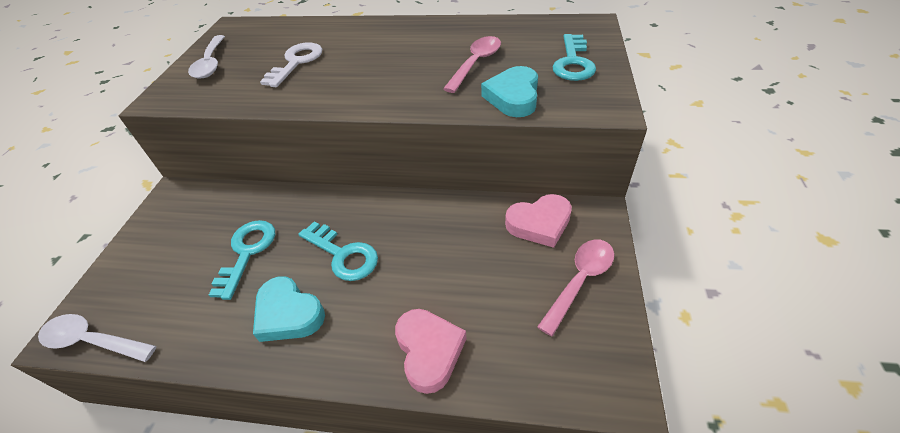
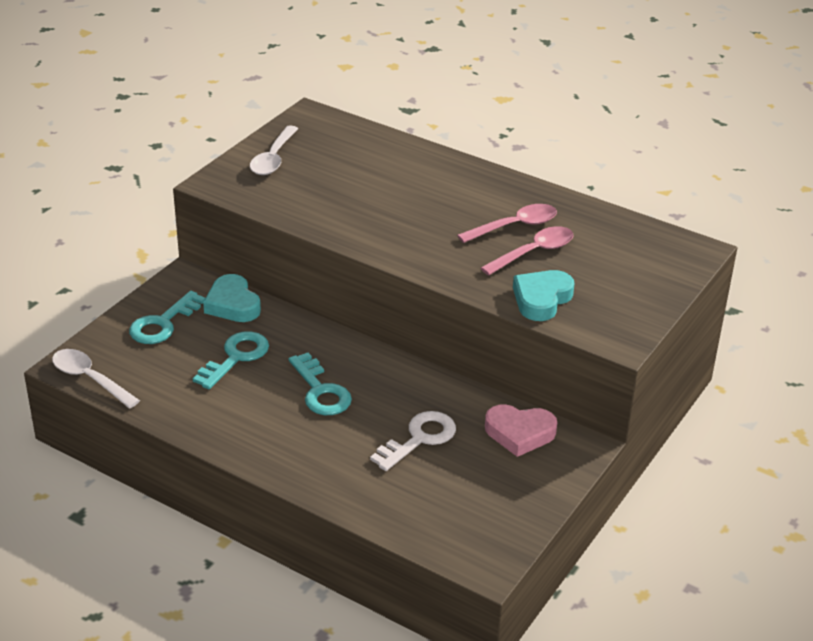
camera: 20 degrees right, 10 degrees down
(288, 314) = (253, 418): turquoise heart -> turquoise heart (233, 304)
(296, 62) = (357, 187): white key -> white key (419, 439)
(429, 351) = (354, 486): pink heart -> none
(573, 62) = (631, 286): turquoise key -> turquoise key (163, 323)
(580, 281) = (518, 489): pink spoon -> pink spoon (514, 226)

